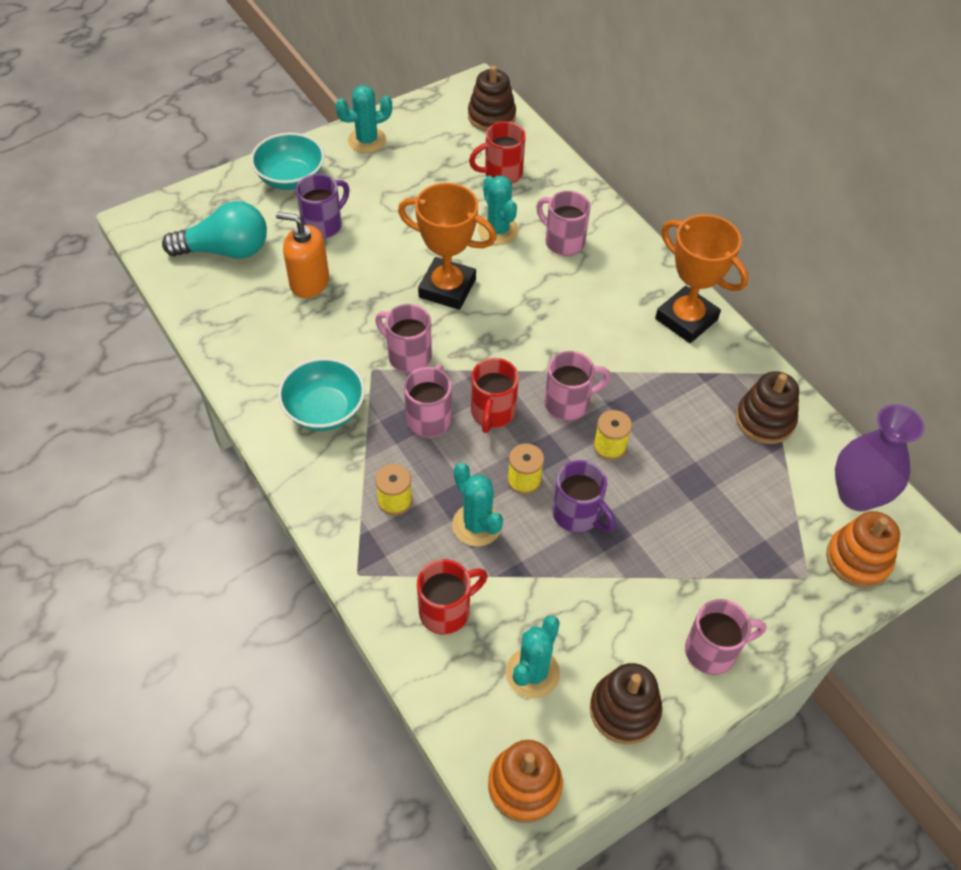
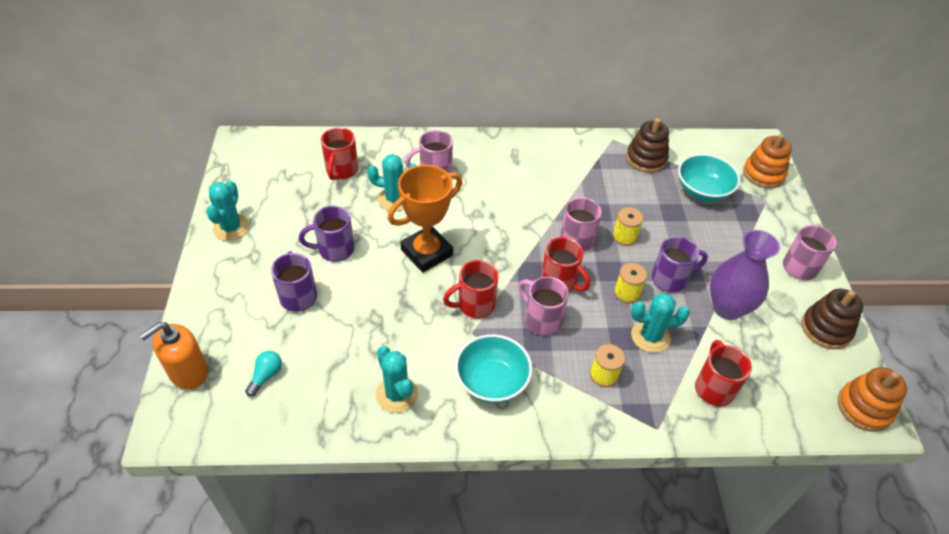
camera: 60 degrees left, 5 degrees down
(225, 250) = (266, 376): turquoise light bulb -> turquoise light bulb, size x0.46
(291, 178) = (224, 294): turquoise bowl -> turquoise bowl (702, 191)
(309, 282) = (352, 333): orange soap dispenser -> orange soap dispenser (188, 372)
(396, 221) = (334, 250): none -> purple mug
(408, 356) = (474, 305): pink mug -> red mug
(491, 116) = (279, 149): brown stacking toy -> none
(532, 673) = (782, 363): turquoise cactus -> turquoise cactus (397, 394)
(686, 319) = (546, 151): orange trophy -> none
(857, 495) = (720, 151): purple vase -> purple vase (727, 308)

